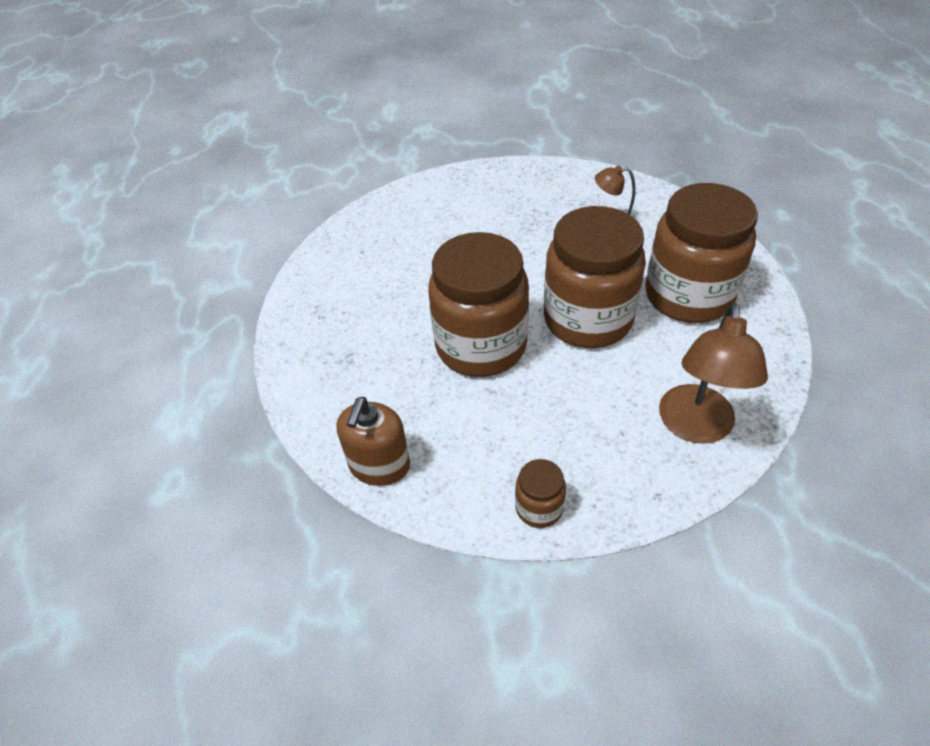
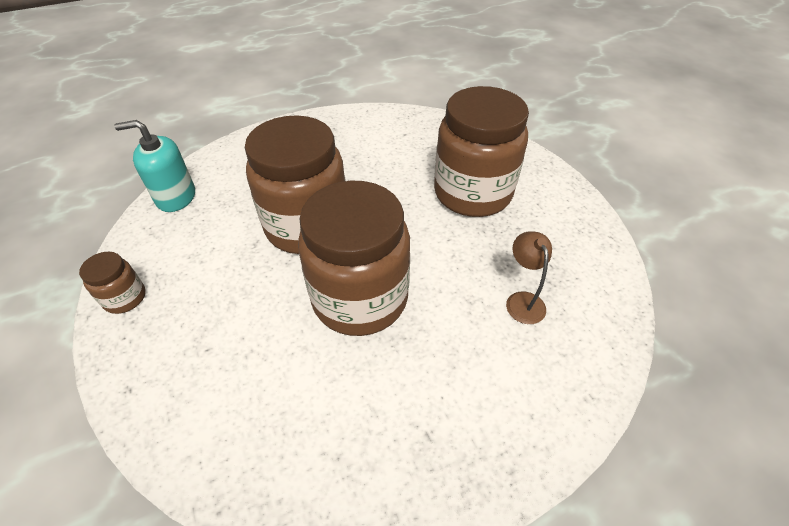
camera: 70 degrees right, 0 degrees up
(379, 465) = (176, 197): brown soap dispenser -> turquoise soap dispenser
(688, 296) = (426, 393): brown jar -> brown jar (472, 193)
(695, 427) = (214, 417): brown lamp -> none

